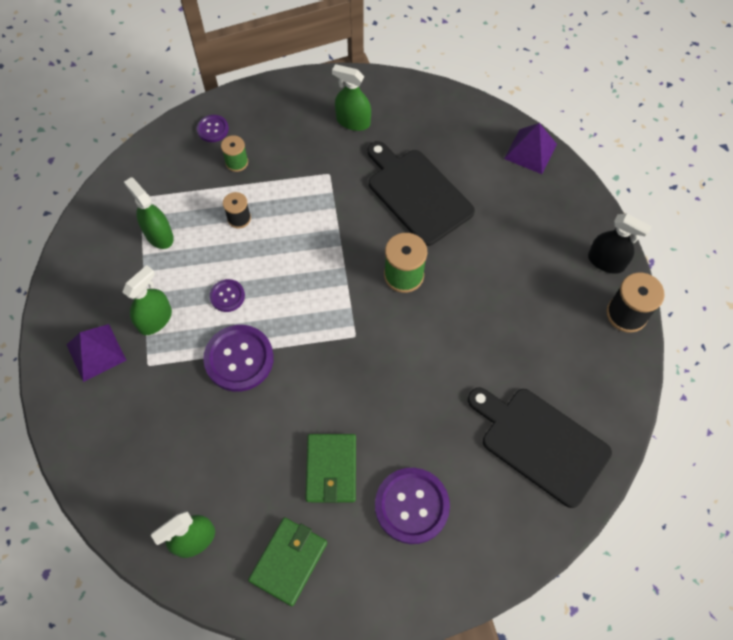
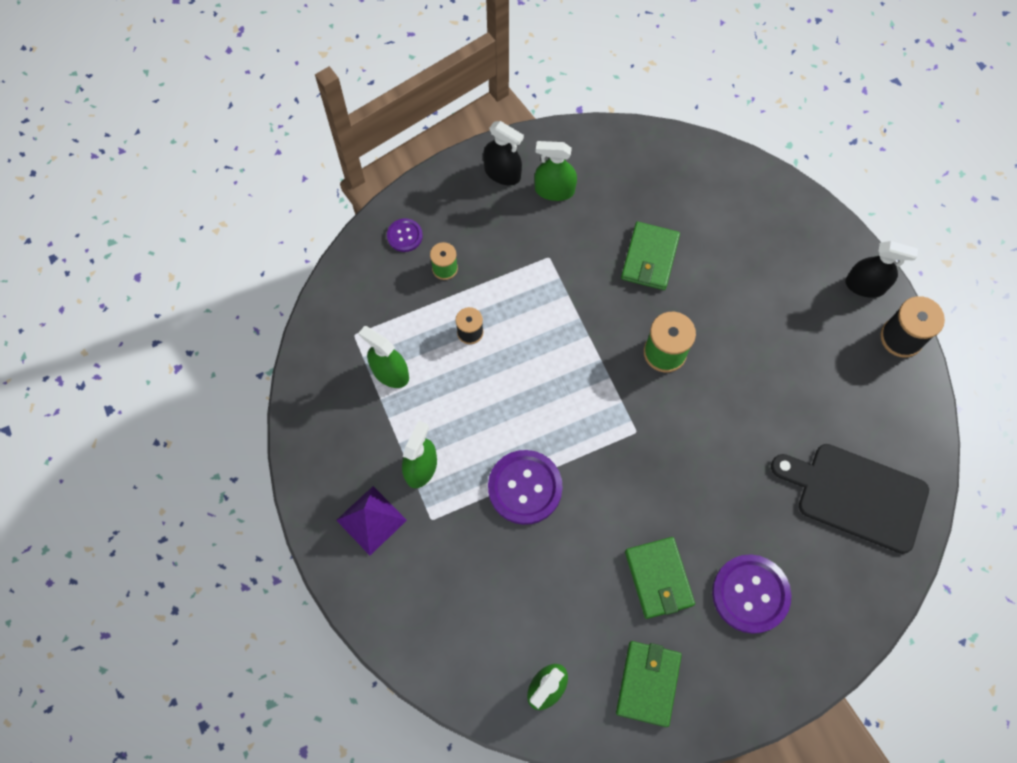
camera: 15 degrees left, 5 degrees up
(227, 296) = (488, 422): purple button -> none
(313, 98) = (502, 173): none -> black spray bottle
(417, 194) = (649, 258): black cutting board -> green wallet
(530, 151) = (752, 180): purple pyramid -> none

